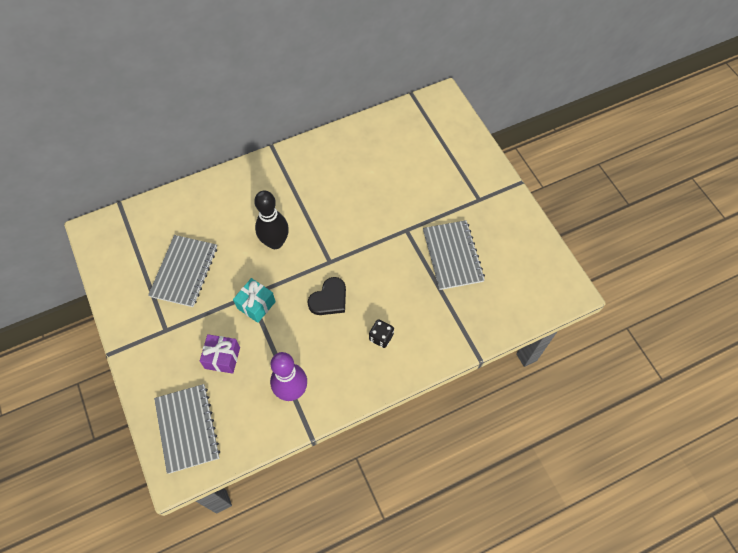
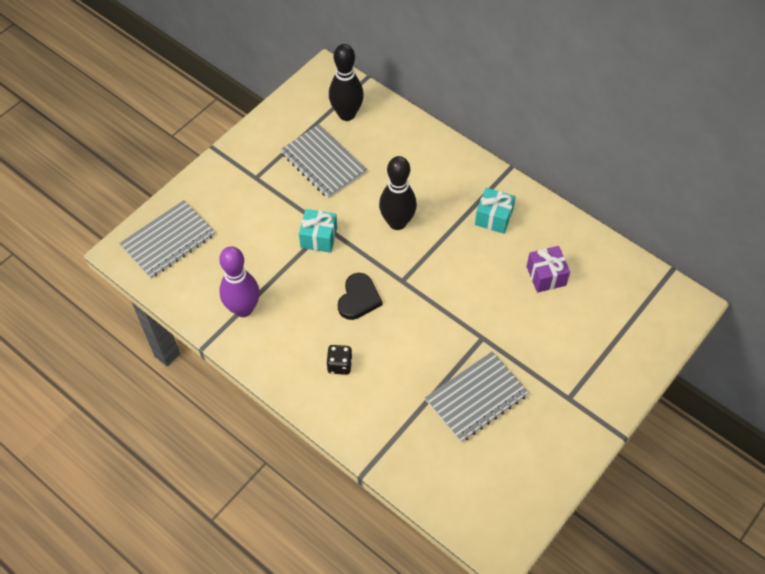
camera: 65 degrees right, 5 degrees down
(147, 234) = (347, 114): none -> black bowling pin
(184, 272) = (323, 163): grey notebook -> grey notebook turned 60 degrees clockwise
(222, 358) = (250, 235): purple gift -> purple gift (546, 276)
(309, 177) = (493, 218): none -> turquoise gift
(329, 299) = (358, 298): black heart -> black heart turned 90 degrees counterclockwise

